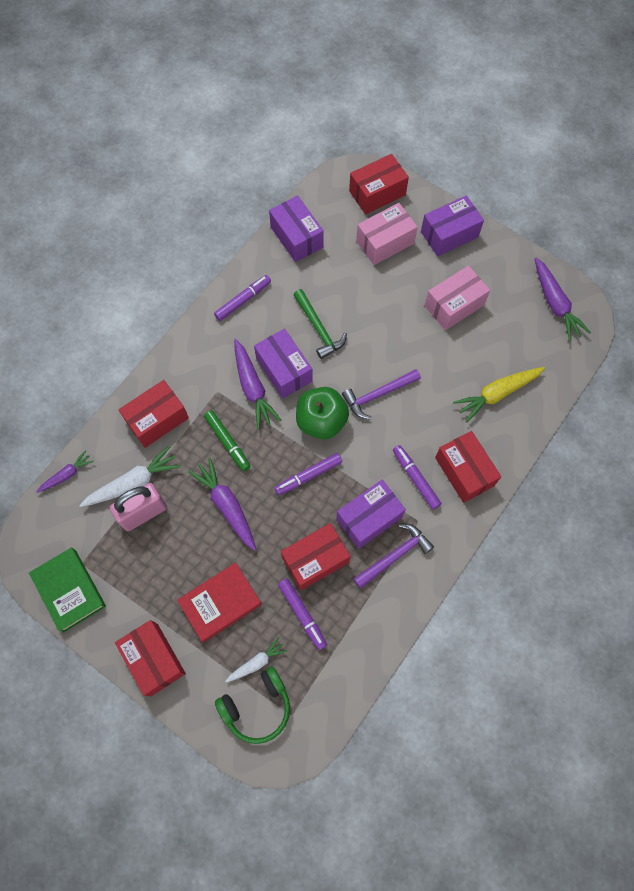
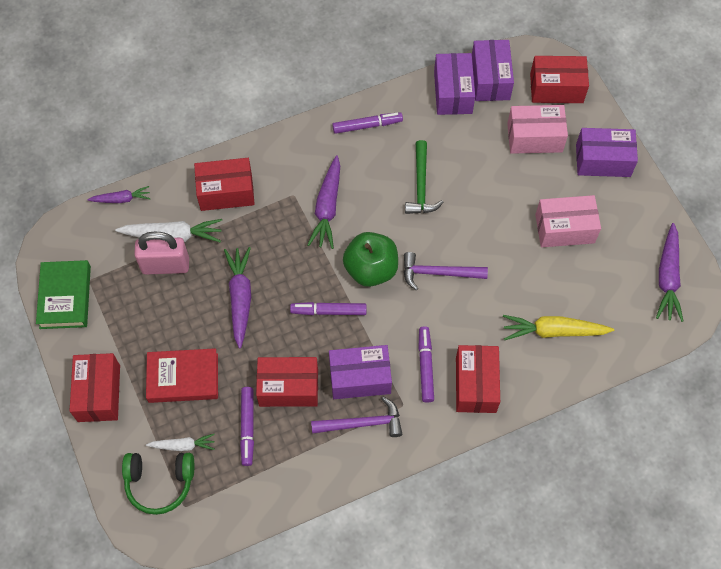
camera: 30 degrees right, 5 degrees down
(228, 442) = (275, 244): green marker -> none
(284, 370) = (365, 206): purple box -> purple box (490, 79)

